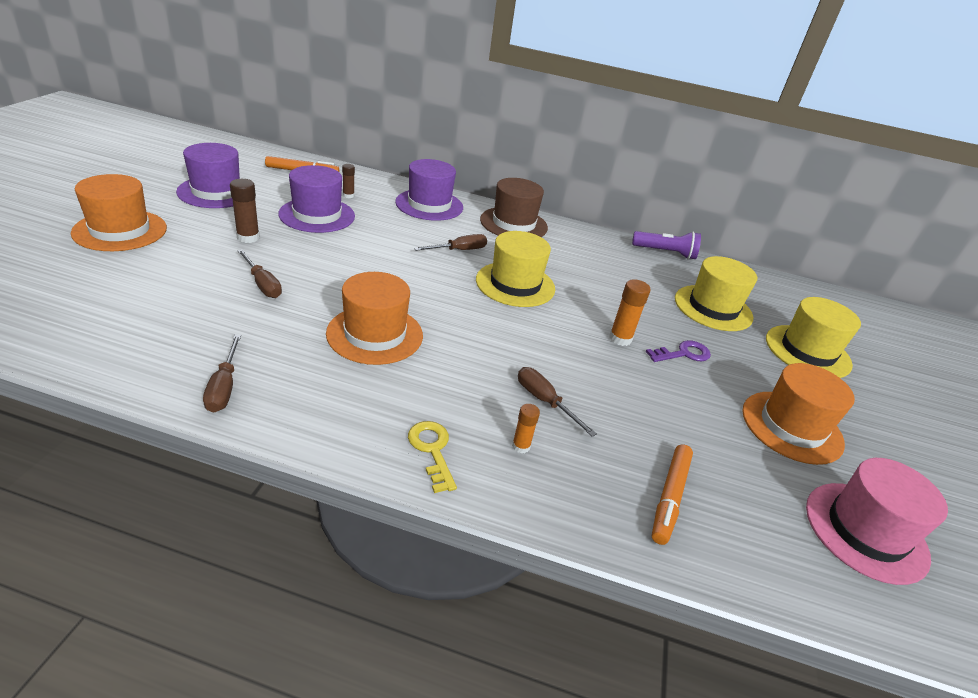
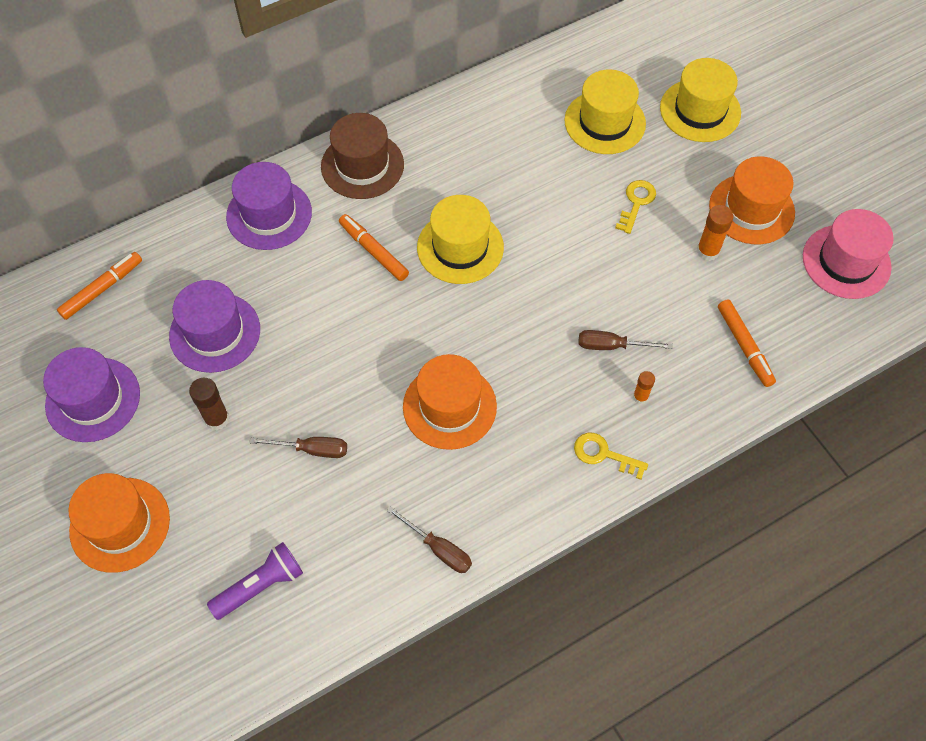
camera: 40 degrees left, 25 degrees up
(348, 195) = (193, 278): brown glue stick -> none
(459, 250) = (373, 251): brown screwdriver -> orange marker
(620, 338) = (587, 231): orange glue stick -> orange glue stick (708, 251)
(665, 252) = (506, 77): purple flashlight -> purple flashlight (260, 585)
(683, 354) = (636, 203): purple key -> yellow key

